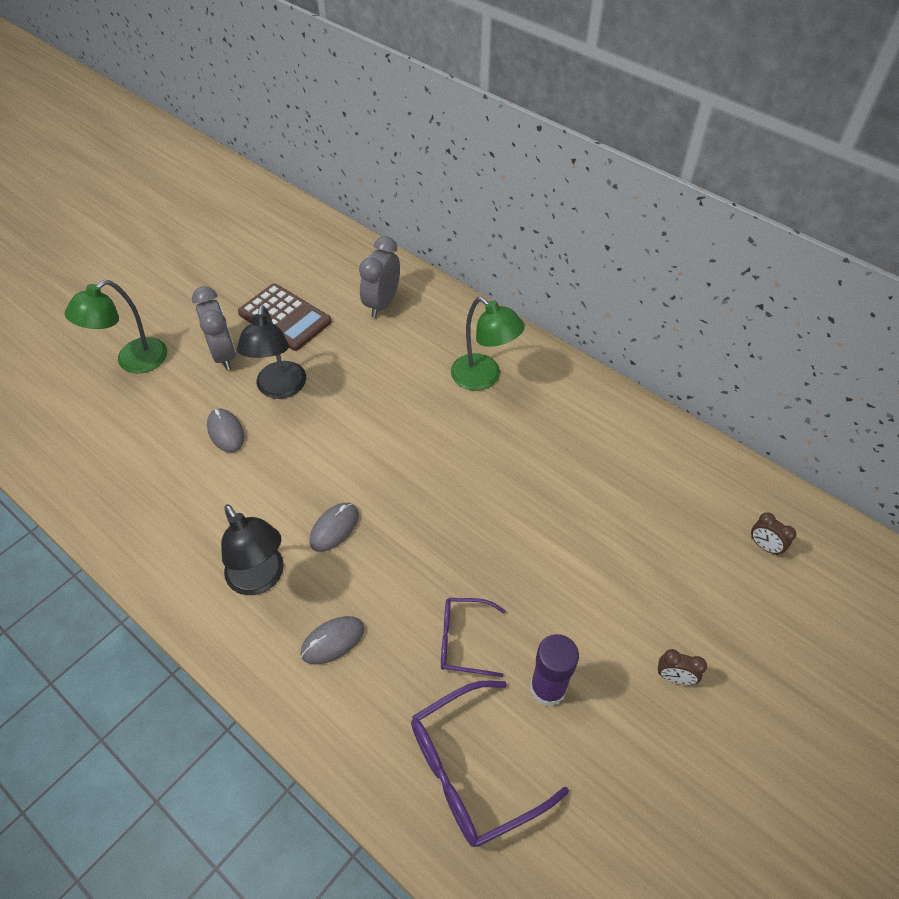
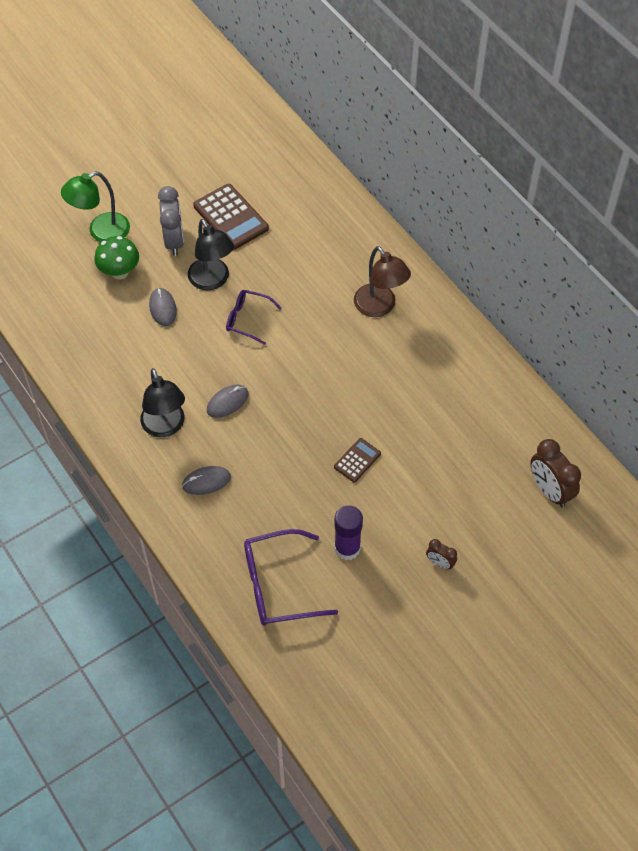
camera: 15 degrees right, 5 degrees up
(164, 402) = (120, 272): none -> green mushroom
(280, 389) = (212, 281): black lamp -> black lamp turned 45 degrees counterclockwise
(382, 304) = (315, 221): grey clock -> none
(463, 640) = (298, 503): purple glasses -> purple glasses (247, 319)
(484, 378) = (379, 307): green lamp -> brown lamp
(519, 564) = (357, 460): none -> brown calculator
(764, 546) = (549, 491): brown clock -> brown clock, size x1.88

